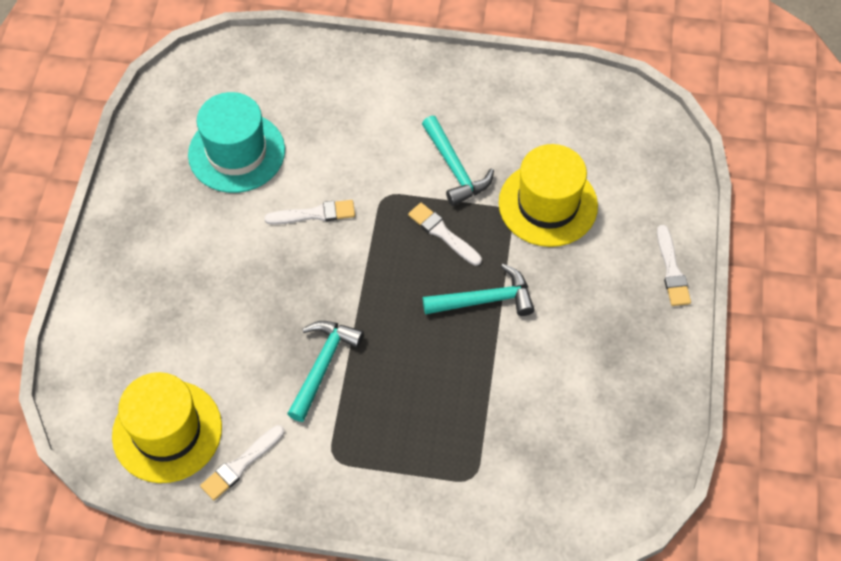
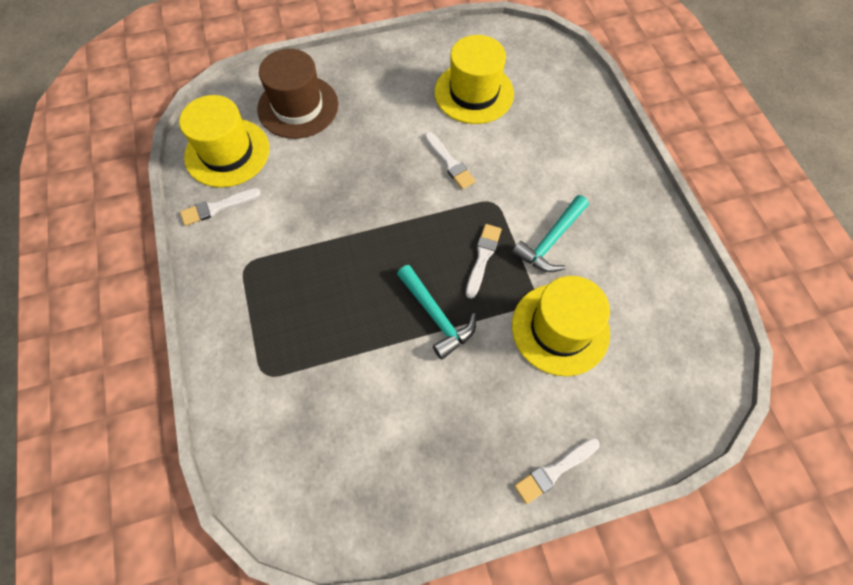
camera: 65 degrees right, 5 degrees up
(145, 333) = (298, 107): none -> brown hat
(236, 152) = (474, 93): turquoise hat -> yellow hat
(241, 464) = (217, 207): white brush -> white brush turned 45 degrees counterclockwise
(323, 365) = (321, 224): turquoise hammer -> none

